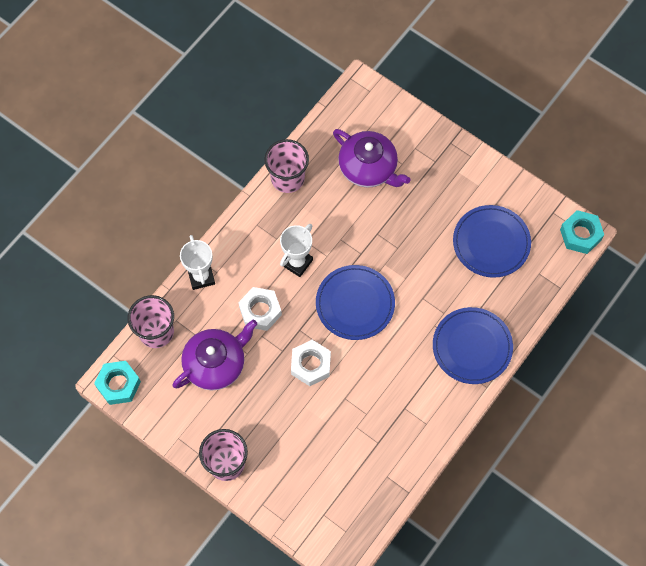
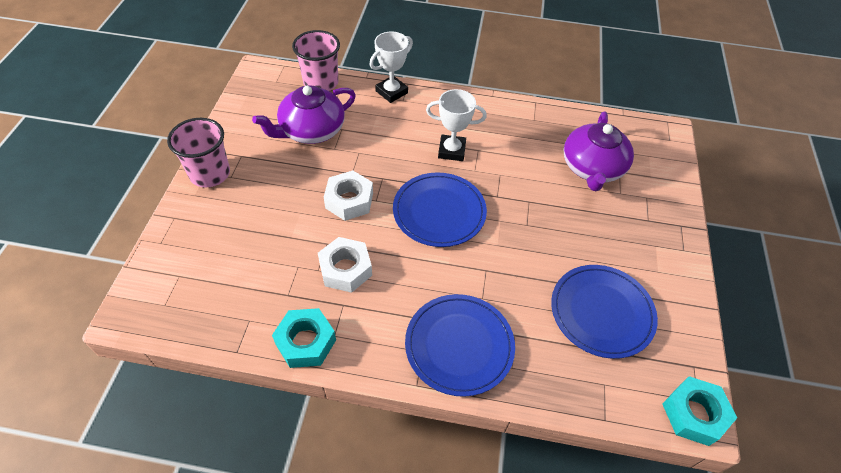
camera: 60 degrees right, 15 degrees down
(118, 384) = (258, 77): turquoise nut -> turquoise nut (305, 342)
(216, 363) = (311, 130): purple teapot -> purple teapot turned 120 degrees clockwise
(260, 311) = (383, 142): white nut -> white nut (345, 269)
(287, 178) = (530, 114): pink cup -> none

